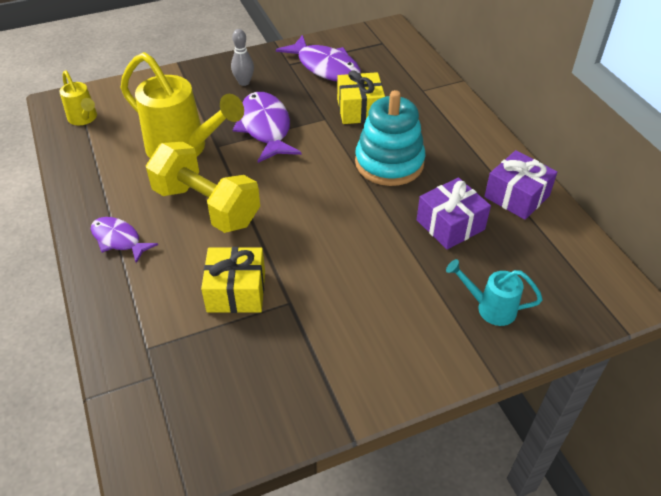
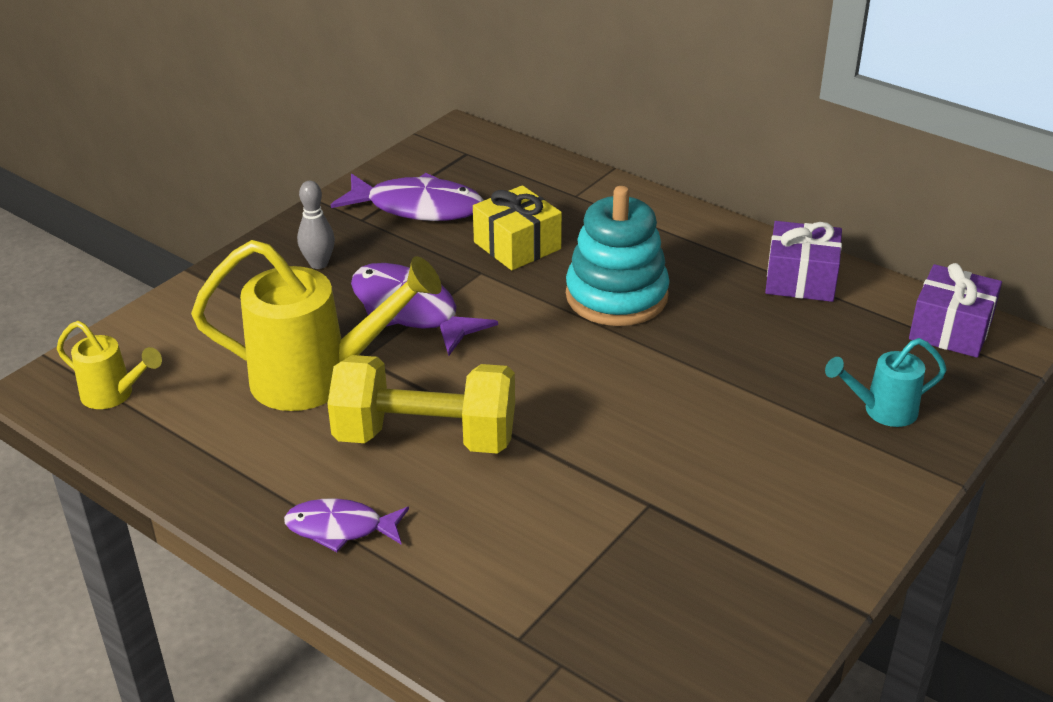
camera: 30 degrees left, 10 degrees down
(236, 291) = (569, 520): yellow gift -> none
(450, 225) = (756, 339): purple gift -> purple gift (950, 329)

